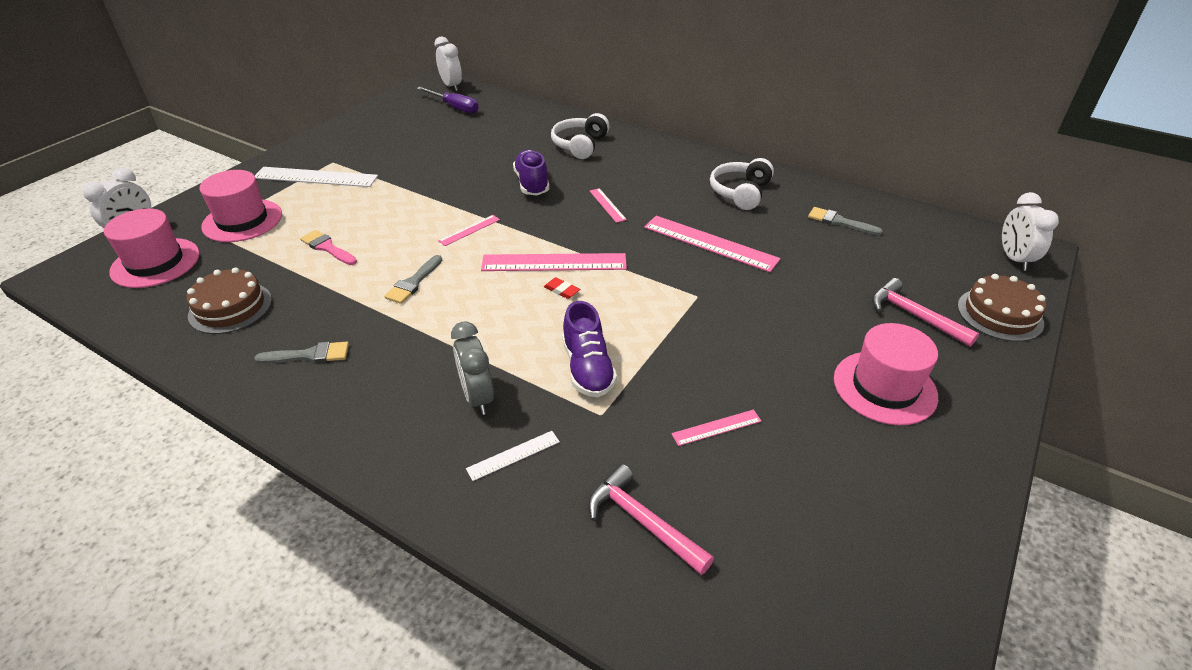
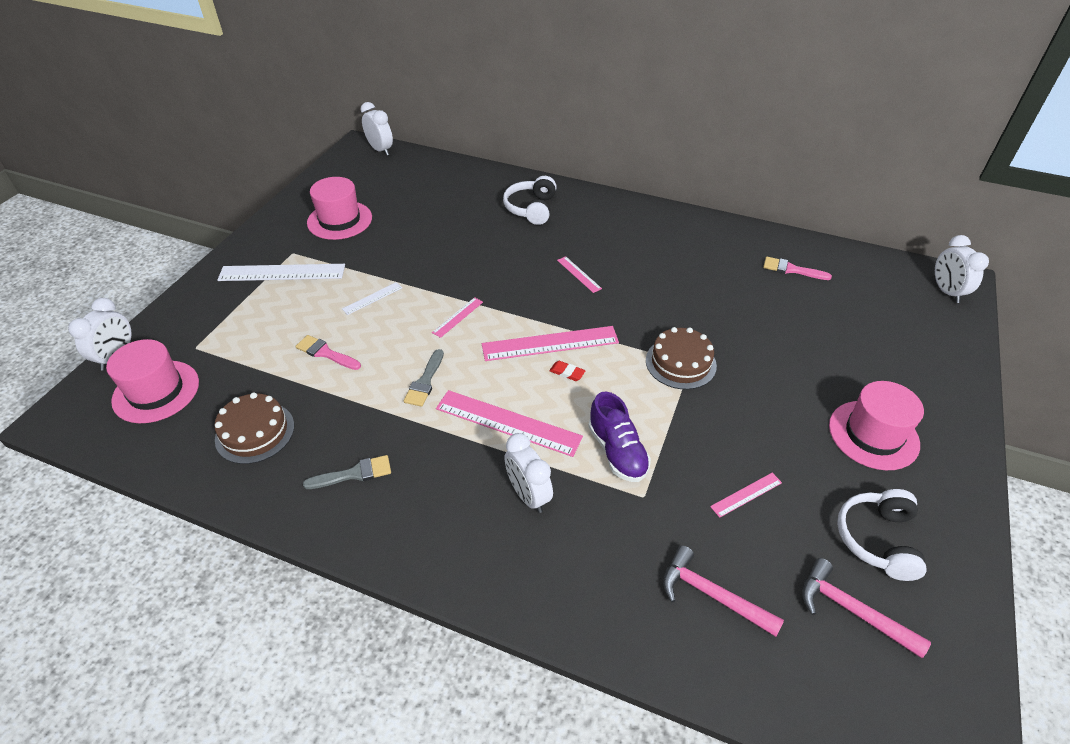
camera: 10 degrees left, 5 degrees up
(242, 220) = (226, 332): pink hat -> pink hat (339, 220)
(454, 107) = (392, 175): purple screwdriver -> none
(477, 397) = (528, 495): grey clock -> white clock
(513, 455) = (580, 549): white ruler -> white ruler (372, 298)
(532, 184) = (500, 258): purple shoe -> none
(710, 243) = (685, 305): pink ruler -> pink ruler (508, 422)
(740, 192) = (696, 247): white headphones -> white headphones (877, 539)
(839, 222) = (791, 269): grey brush -> pink brush
(914, 316) = (879, 360): pink hammer -> pink hammer (852, 610)
(999, 314) = (948, 349): brown cake -> brown cake (680, 363)

